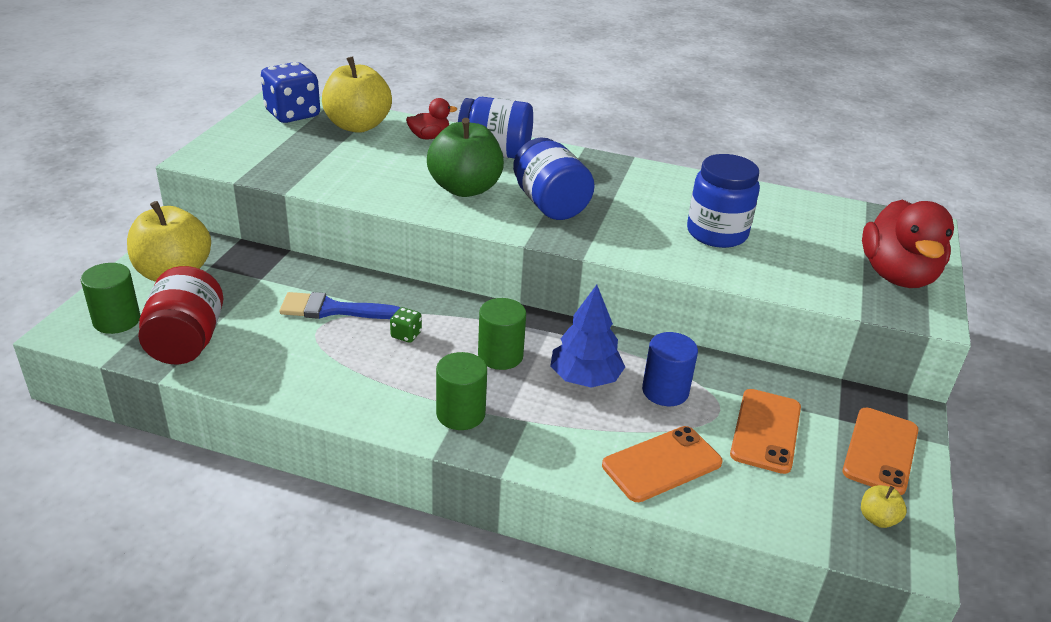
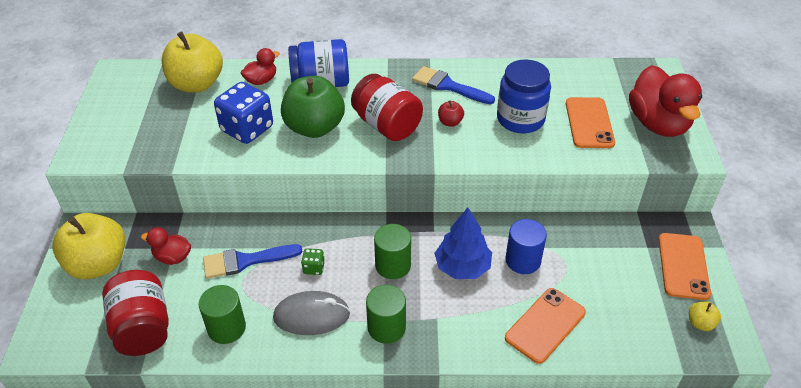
camera: 15 degrees left, 10 degrees up
(116, 320) = (74, 325): green cylinder -> green cylinder (226, 328)
(255, 286) = (173, 257): none -> red duck
(293, 114) = (135, 85): blue dice -> blue dice (247, 129)
(378, 379) = (311, 315): none -> grey mouse
(550, 204) = (387, 125): blue jar -> red jar
(627, 217) = (450, 122): none -> red apple
(643, 185) = (448, 86): none -> blue brush
(765, 431) = (603, 273): orange phone -> orange phone (589, 123)

